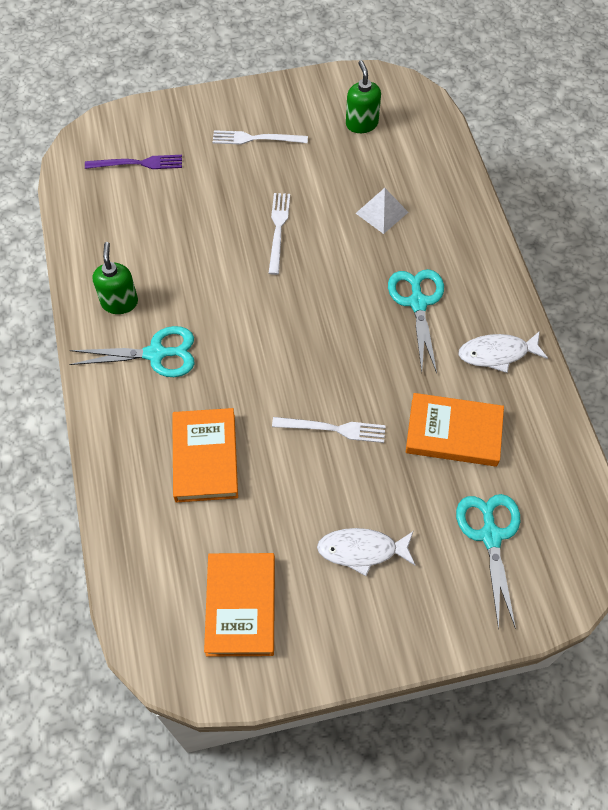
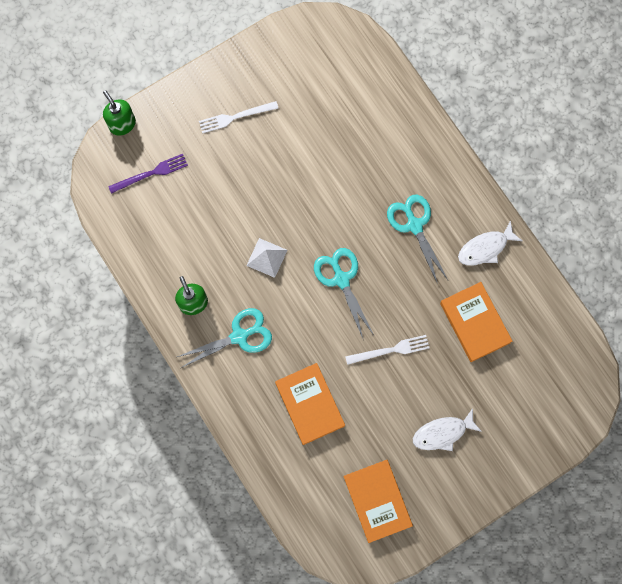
camera: 20 degrees left, 15 degrees up
(278, 230) = (287, 197): white fork -> none
(361, 124) = (314, 74): green soap dispenser -> green soap dispenser (122, 124)
(381, 212) = (360, 154): white pyramid -> white pyramid (267, 257)
(453, 432) = (475, 323): orange book -> orange book turned 75 degrees clockwise
(490, 536) = (524, 391): turquoise scissors -> turquoise scissors (341, 279)

